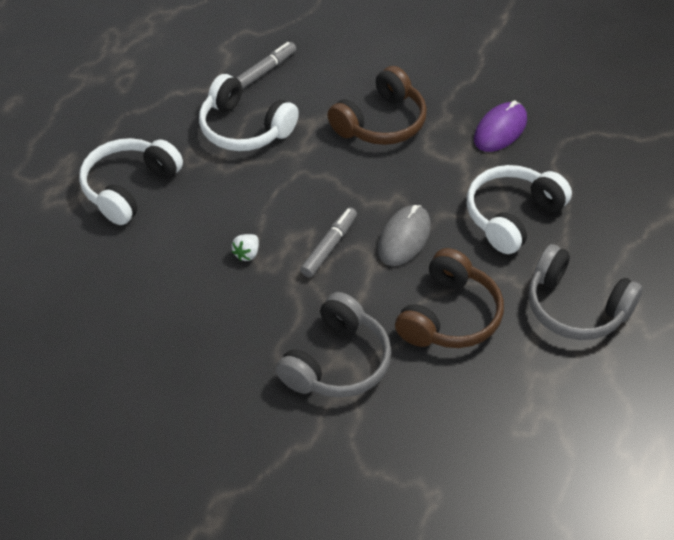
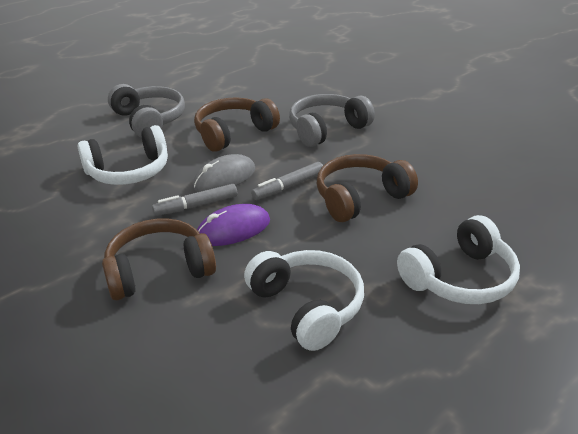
camera: 155 degrees left, 15 degrees down
(247, 254) = (360, 198): white strawberry -> brown headphones
(265, 71) = (240, 378): grey marker -> grey marker (196, 206)
(500, 130) = (58, 232): purple mouse -> purple mouse (233, 229)

